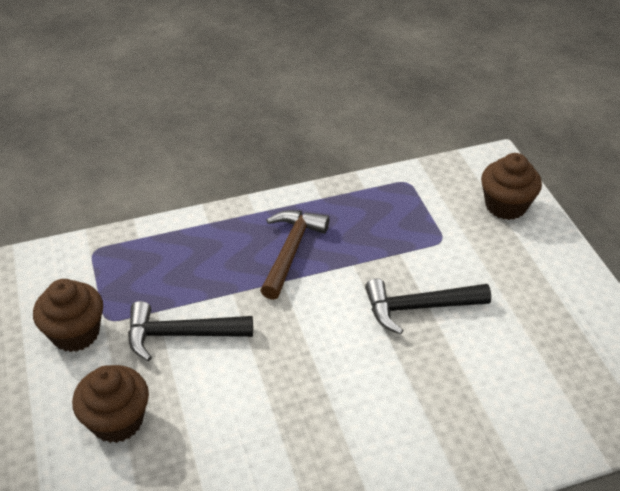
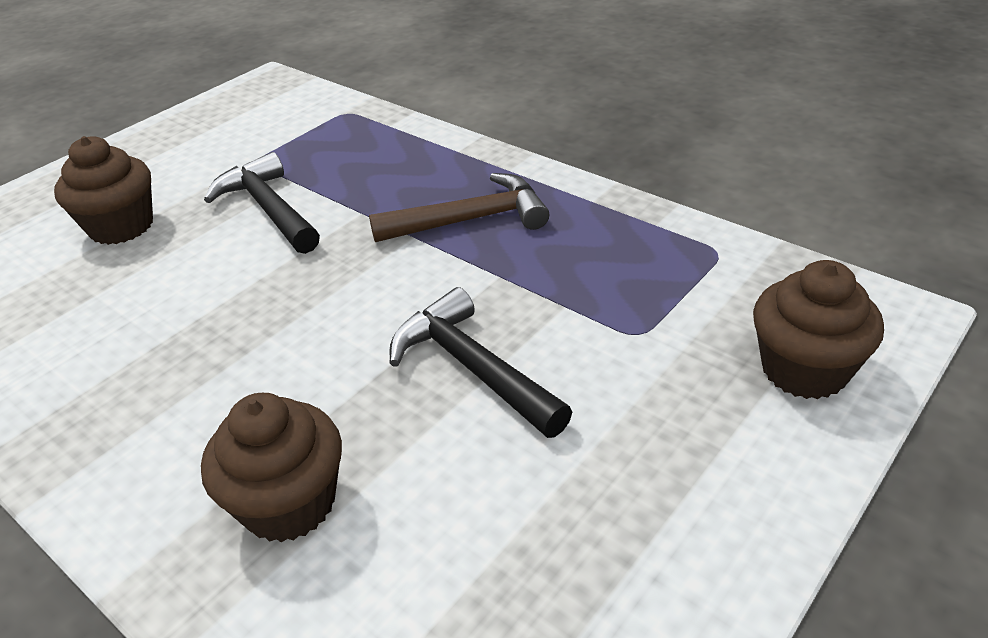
camera: 60 degrees right, 5 degrees down
(75, 333) = (225, 154): brown cupcake -> brown cupcake (289, 503)

